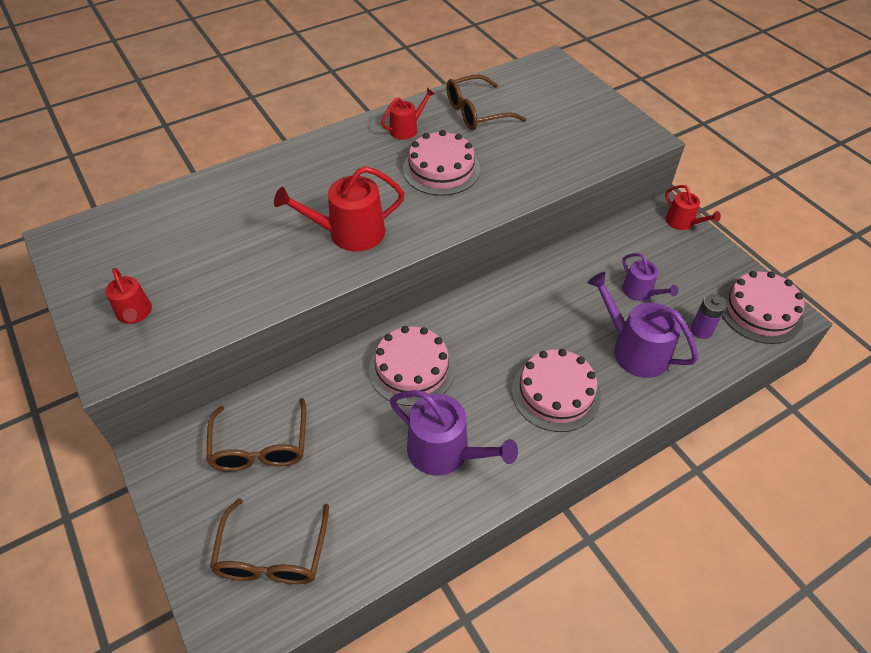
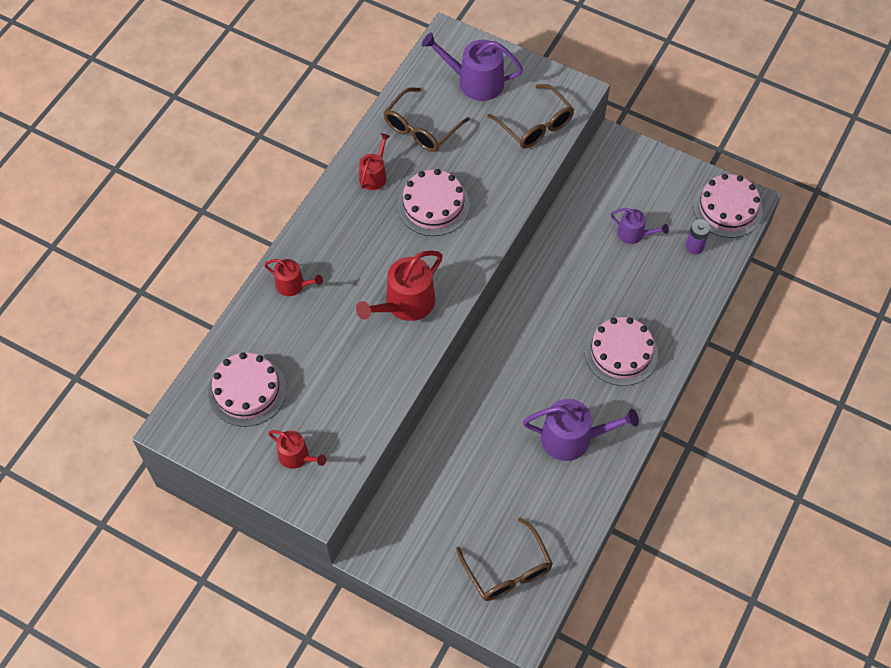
camera: 30 degrees left, 10 degrees up
(260, 447) = (441, 505): brown glasses -> brown glasses (535, 125)
(412, 369) = (506, 387): pink cake -> pink cake (247, 390)
(634, 350) = (656, 288): purple watering can -> purple watering can (475, 81)
(683, 222) = (632, 149): red watering can -> red watering can (293, 285)

